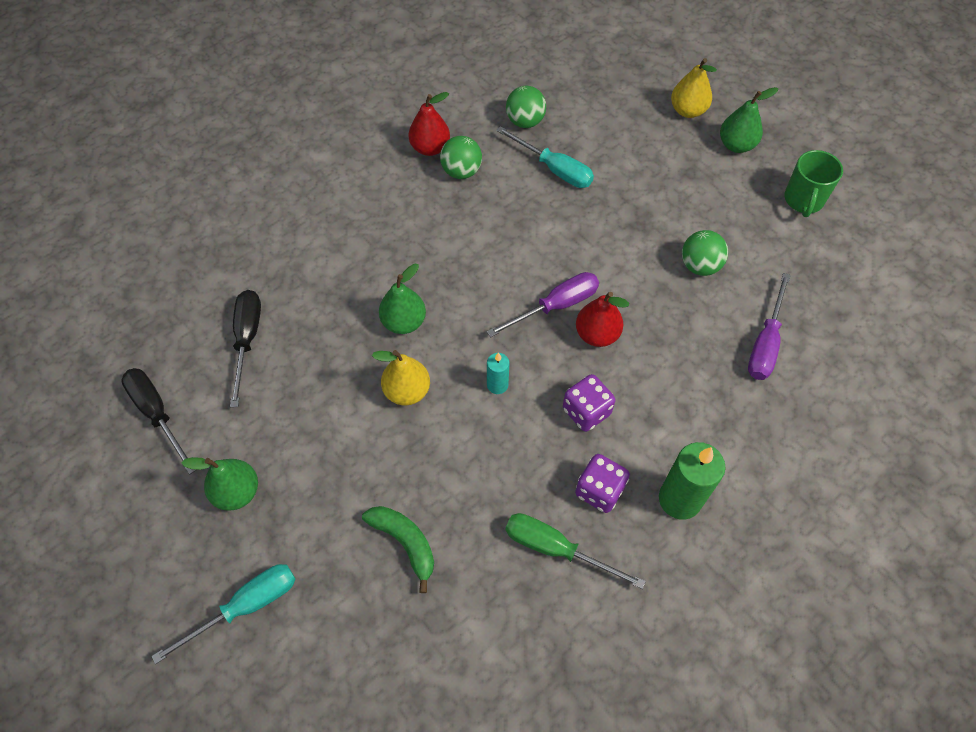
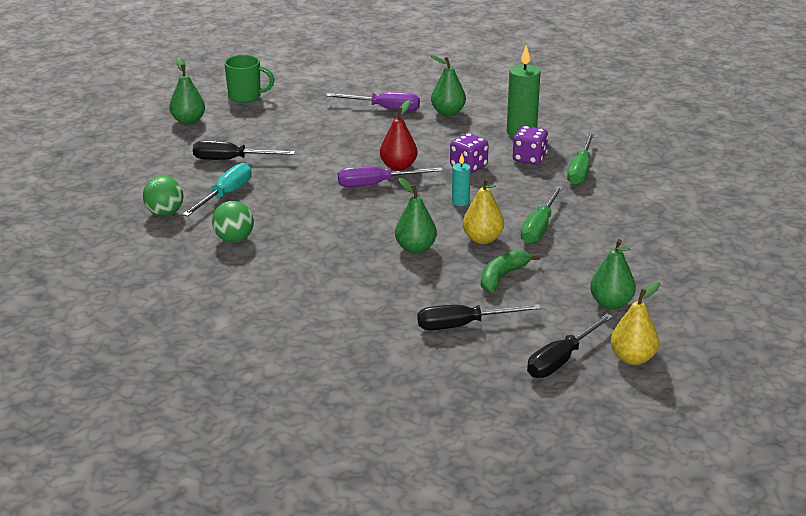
camera: 100 degrees left, 30 degrees down
(246, 606) = (697, 283): turquoise screwdriver -> none
(405, 543) = (609, 225): green banana -> green banana (502, 277)
(417, 458) = (539, 228): none -> green screwdriver
(430, 148) = (204, 258): red pear -> none
(556, 306) = (377, 184): purple screwdriver -> purple screwdriver turned 60 degrees counterclockwise
(634, 178) = (231, 160): none -> black screwdriver
(687, 111) = (148, 141): yellow pear -> yellow pear (633, 358)
(699, 266) = (320, 132): green ball -> none
(751, 417) = (448, 112): none -> green pear

